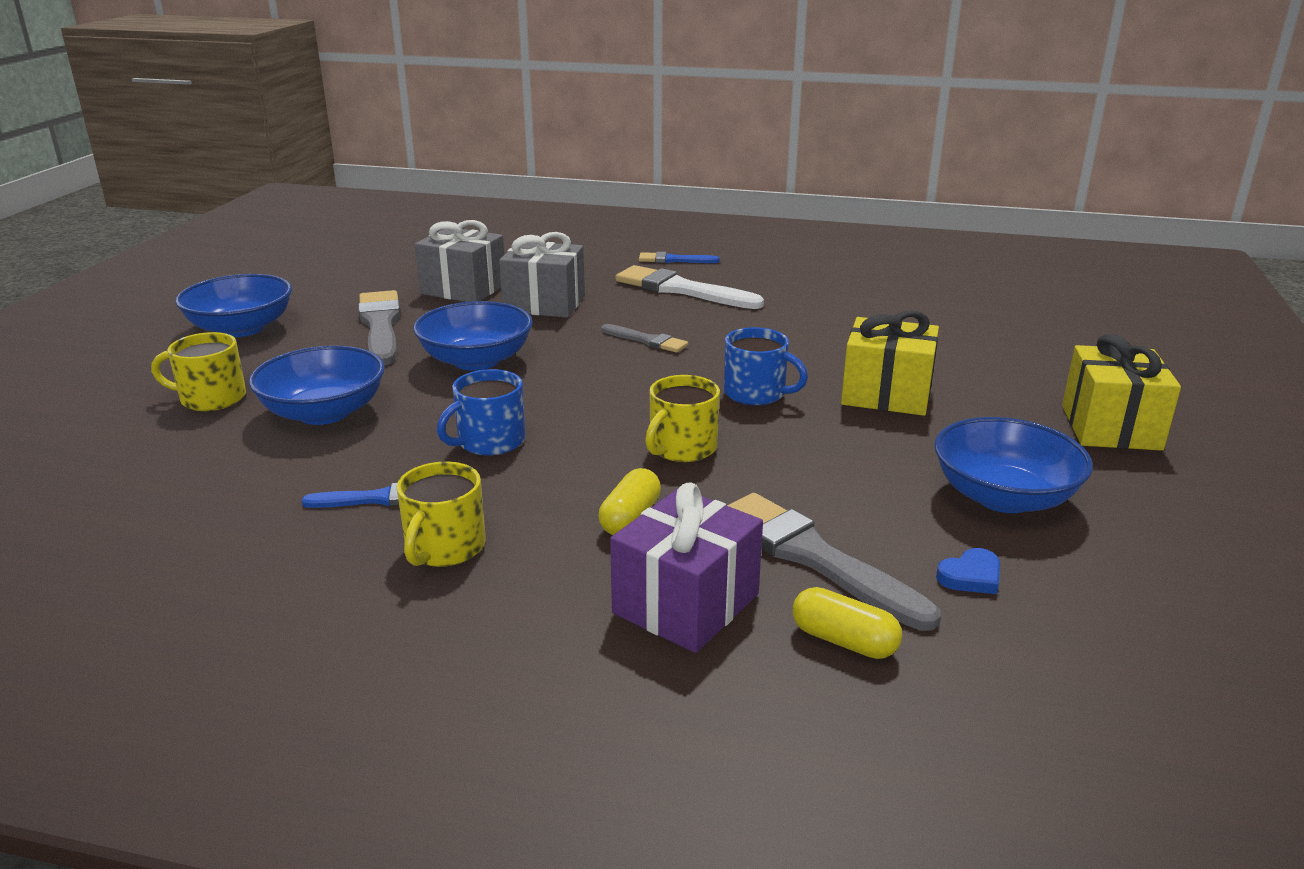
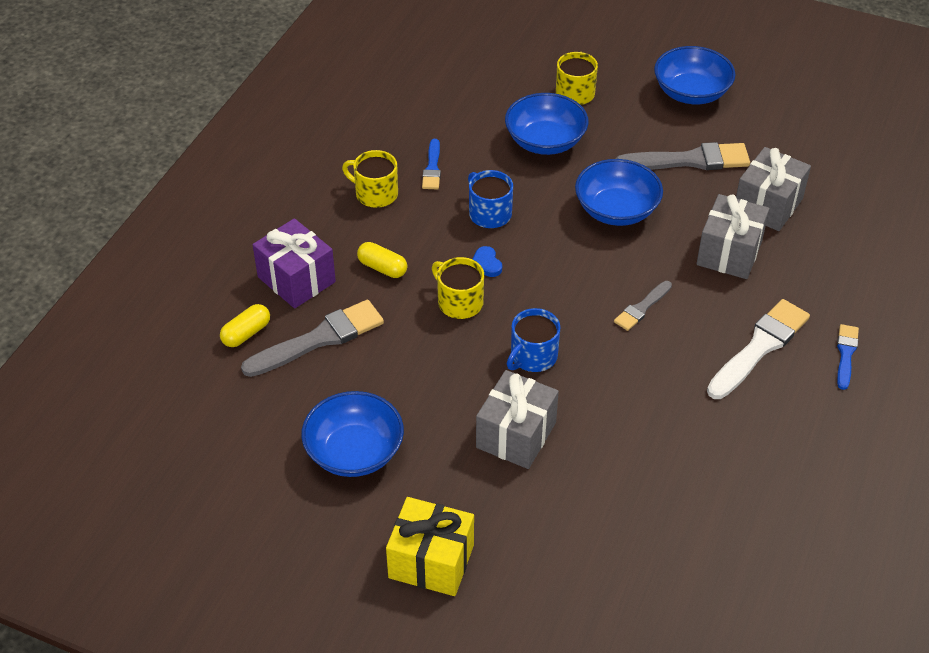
camera: 100 degrees right, 20 degrees up
(886, 394) = (516, 435): yellow gift -> grey gift
(971, 576) = (279, 403): blue heart -> blue heart (486, 264)

